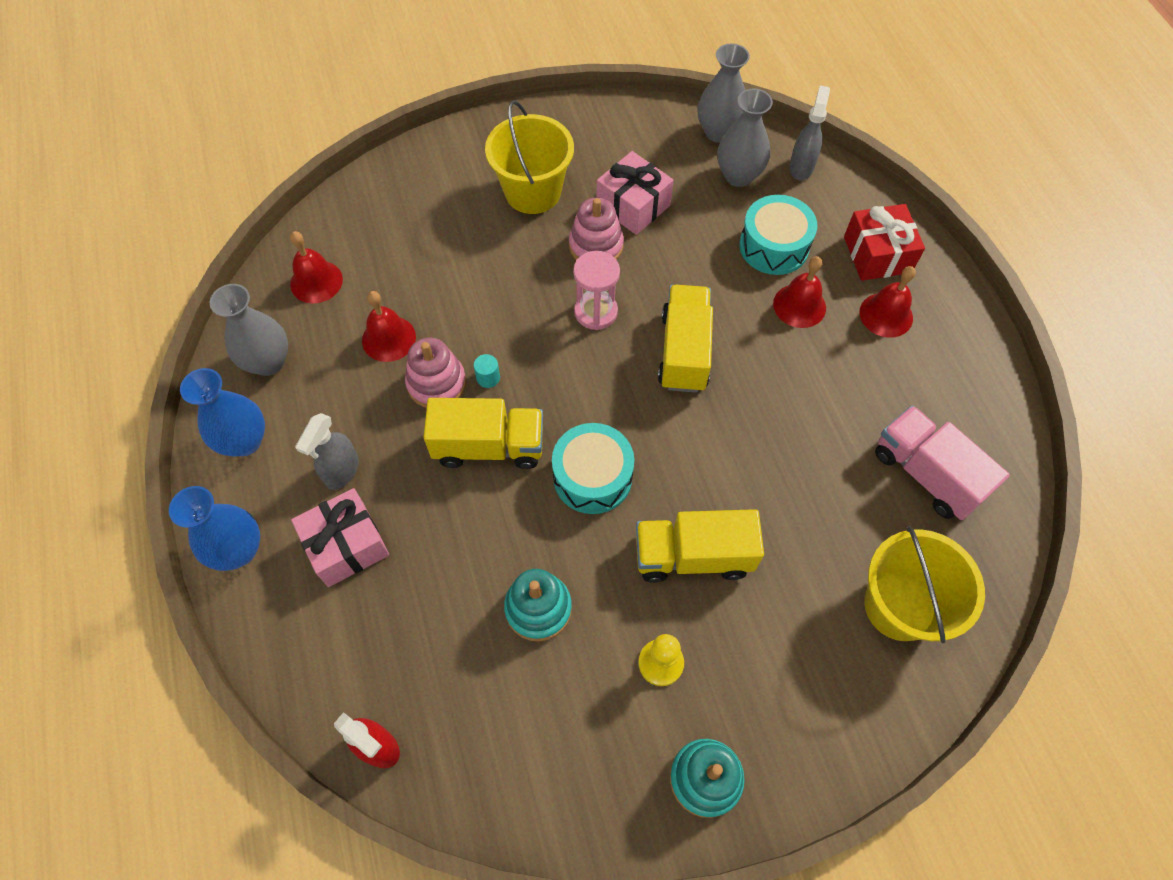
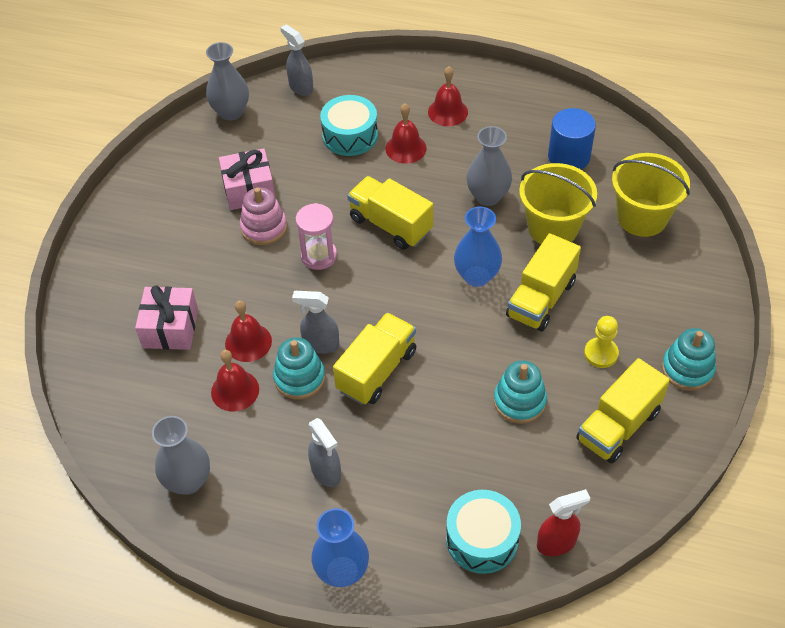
camera: 55 degrees left, 10 degrees down
(245, 441) = (248, 528): blue vase -> blue vase (476, 276)
(316, 281) = (139, 415): red bell -> red bell (248, 342)
(346, 545) = (390, 496): pink gift -> pink gift (170, 328)
(436, 383) = (299, 378): pink stacking toy -> turquoise stacking toy
(488, 378) = (320, 344): turquoise cylinder -> grey spray bottle
(533, 192) = (183, 240): yellow bucket -> yellow bucket (553, 228)
(572, 735) = (618, 426): none -> yellow truck
(592, 477) = (445, 323): turquoise drum -> turquoise drum (482, 539)
(738, 176) = (277, 122): grey vase -> grey vase (488, 196)
(877, 254) = (401, 90): red gift -> none
(926, 474) = (569, 157): pink truck -> blue cylinder

